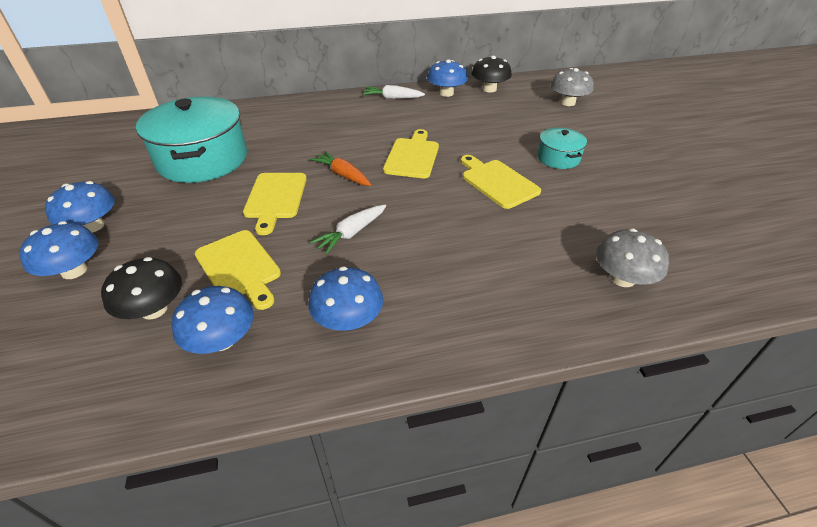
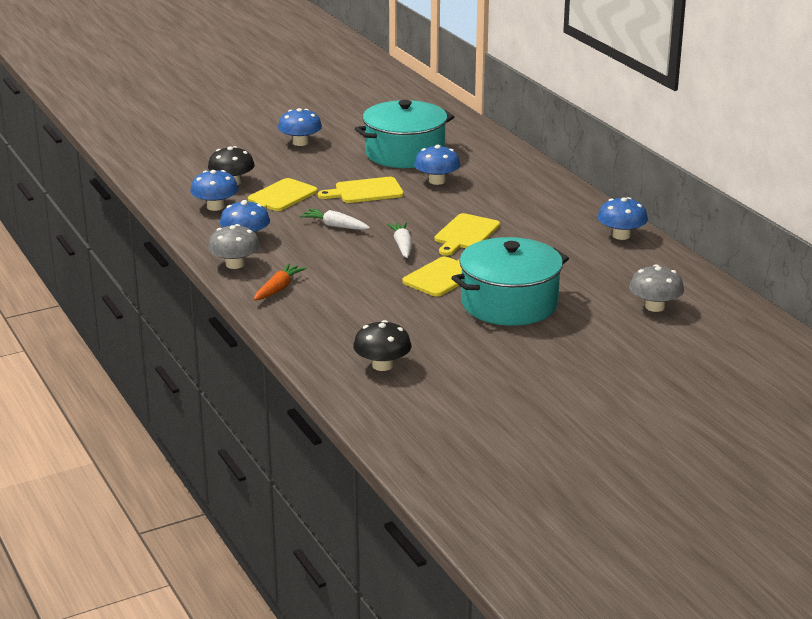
camera: 75 degrees right, 15 degrees down
(74, 271) = (255, 151): blue mushroom -> blue mushroom (437, 181)
(343, 175) = (414, 210): orange carrot -> orange carrot (278, 289)
(392, 98) = (584, 209): white carrot -> white carrot (402, 246)
(412, 156) = (465, 234): yellow cutting board -> yellow cutting board turned 120 degrees clockwise
(489, 89) = (654, 258): black mushroom -> black mushroom (382, 365)
(558, 158) = (509, 303): turquoise pot -> turquoise pot, size x2.05
(622, 278) = (329, 332): grey mushroom -> grey mushroom (235, 264)

